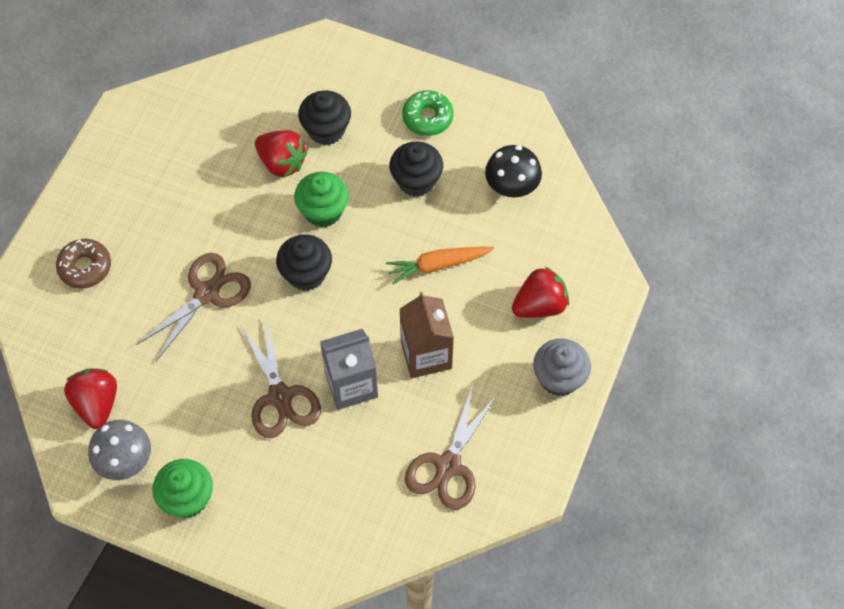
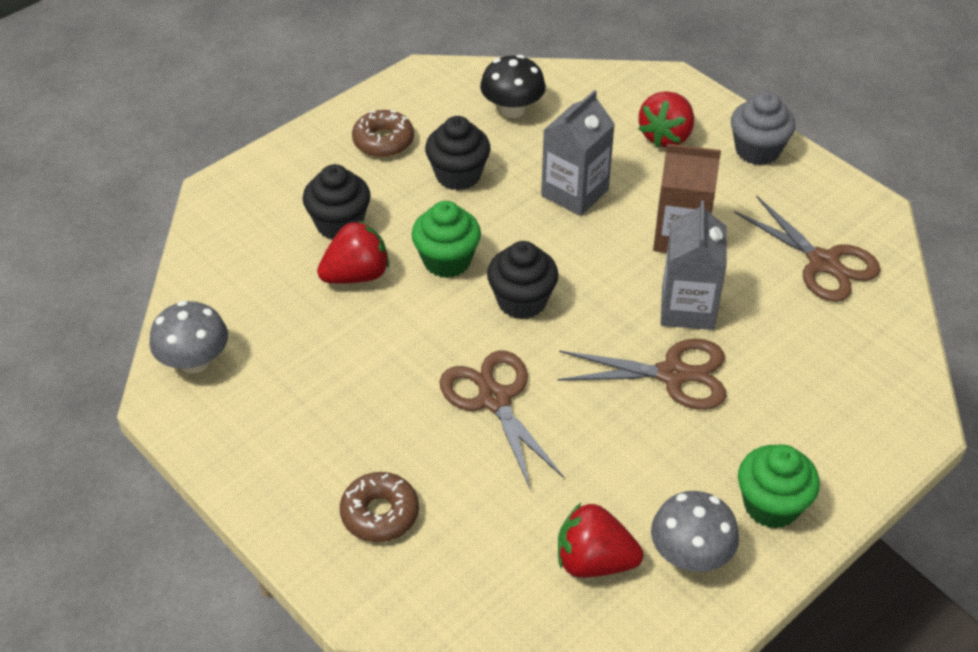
camera: 65 degrees left, 15 degrees down
(162, 108) = (194, 361): none -> grey mushroom
(427, 117) = (383, 141): green donut -> brown donut
(438, 265) = (574, 192): orange carrot -> grey carton
(539, 305) = (666, 136): red strawberry -> red strawberry turned 150 degrees counterclockwise

